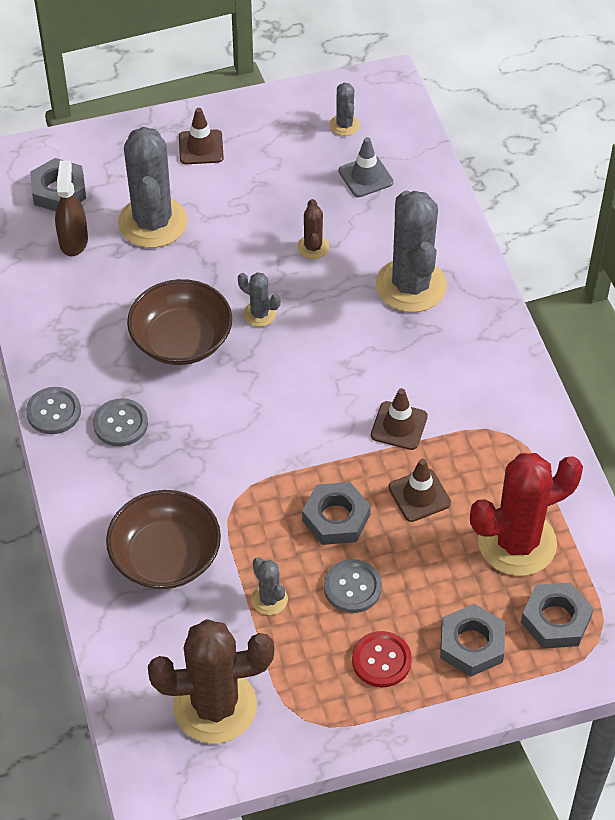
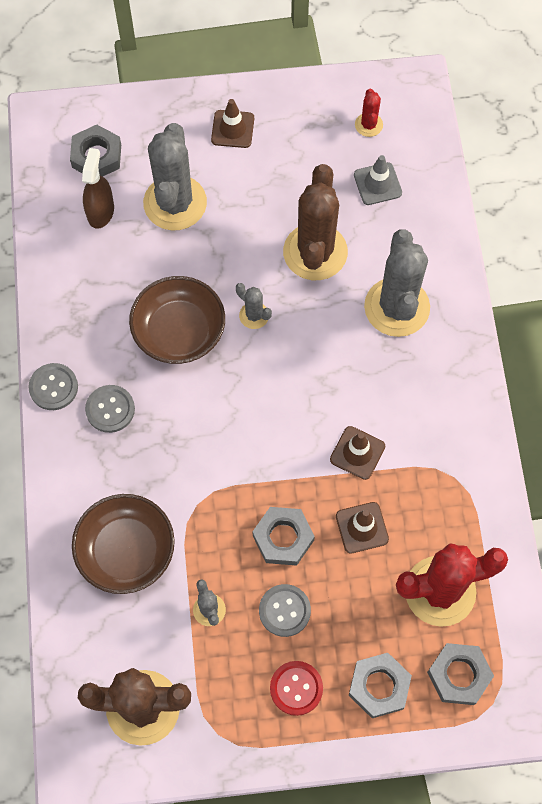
camera: 10 degrees right, 15 degrees up
(313, 247) = (315, 252): brown cactus -> brown cactus, size x2.19
(344, 125) = (368, 125): grey cactus -> red cactus

